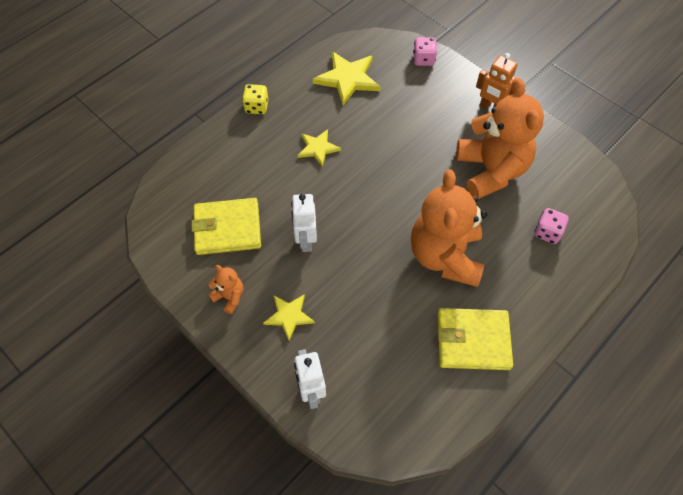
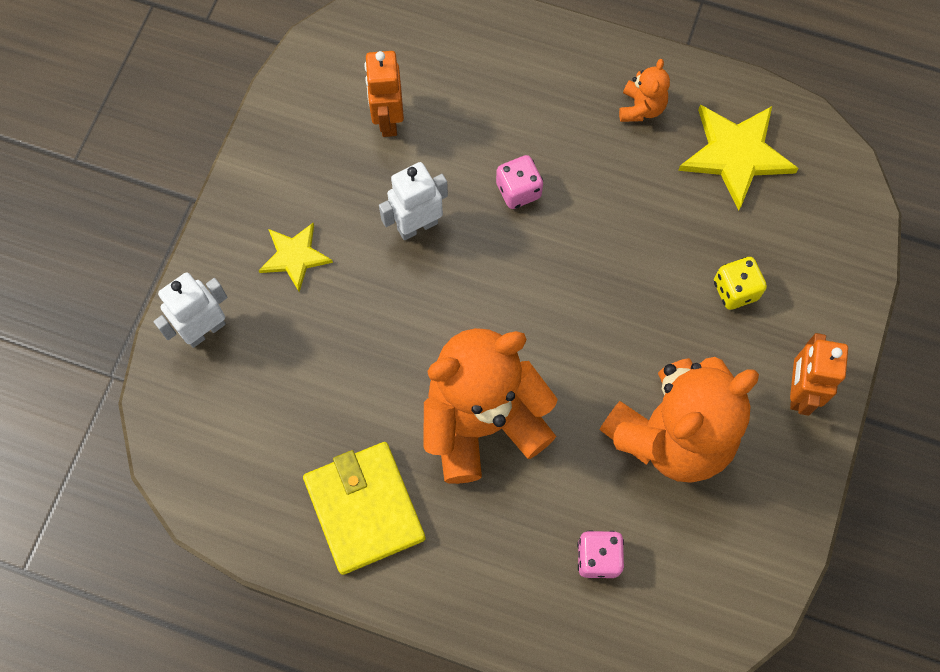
camera: 65 degrees right, 10 degrees up
(227, 228) = (388, 120): yellow wallet -> orange robot
(229, 297) = (289, 172): orange teddy bear -> orange teddy bear (641, 108)
(256, 107) = (609, 56): yellow dice -> yellow dice (735, 290)
(318, 148) = (580, 171): yellow star -> none
(423, 59) = (843, 249): pink dice -> pink dice (518, 190)

